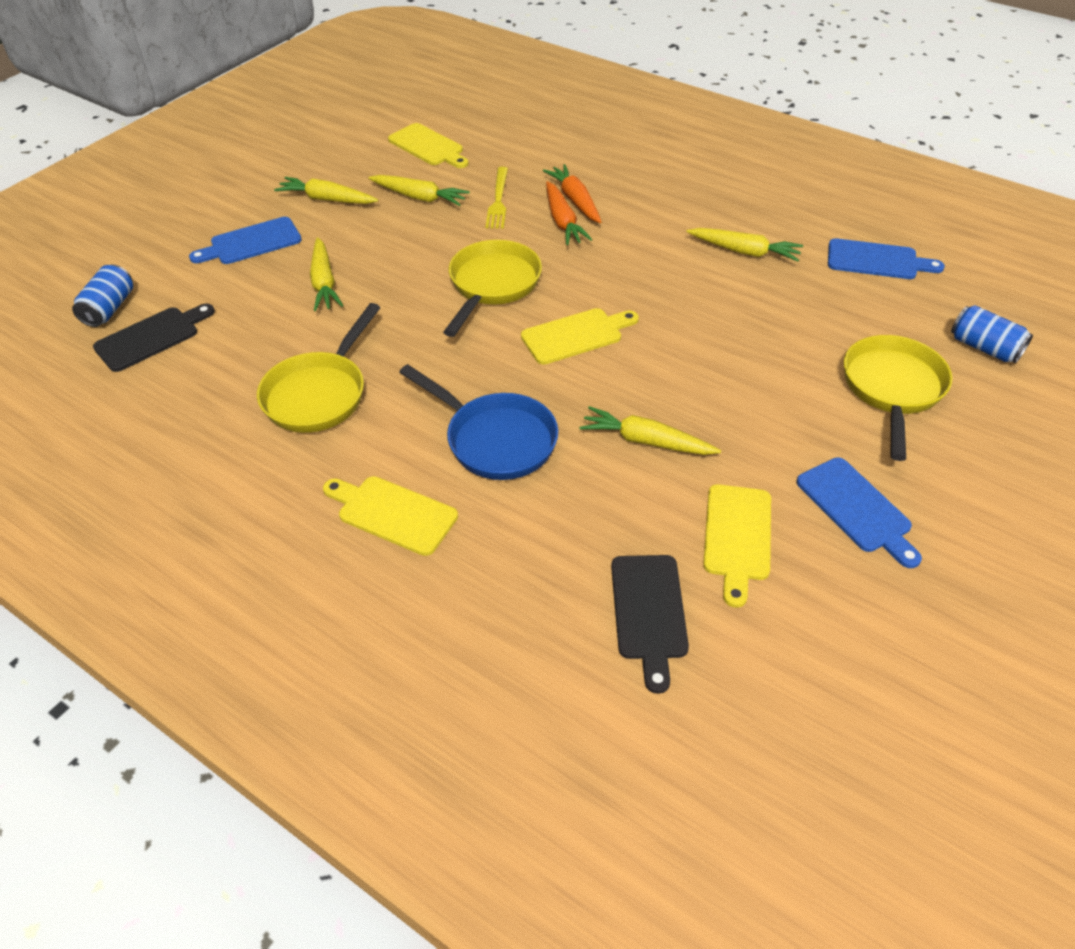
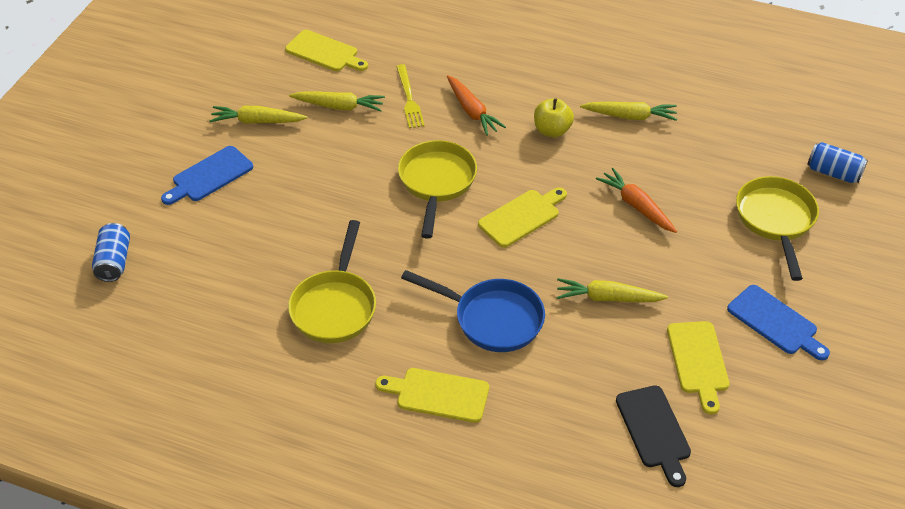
camera: 15 degrees left, 0 degrees up
(151, 337) = (166, 282): black cutting board -> none
(324, 283) = (292, 204): yellow carrot -> none
(575, 200) = (474, 88): orange carrot -> orange carrot (636, 206)
(646, 253) = (552, 130): none -> yellow apple
(877, 260) = (735, 108): blue cutting board -> none

